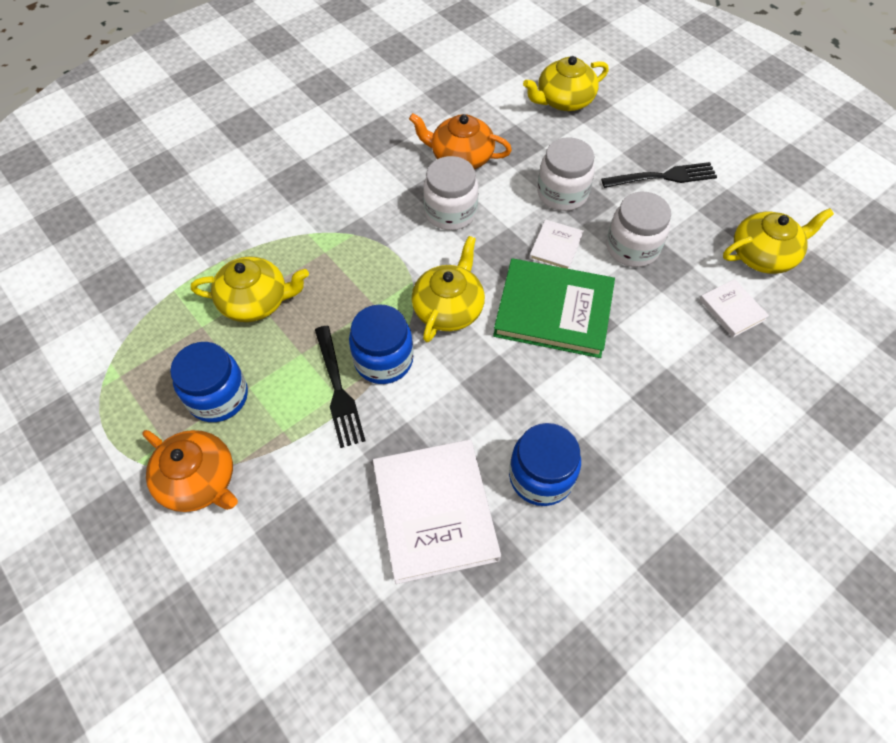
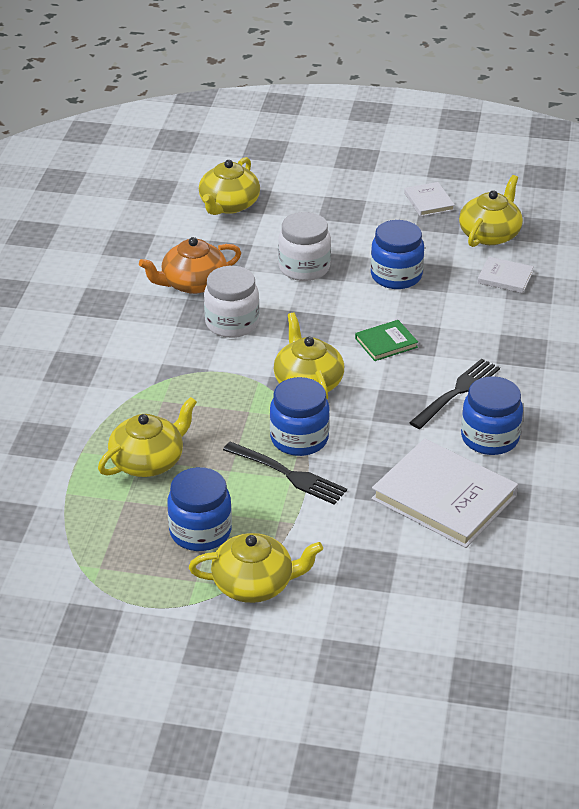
camera: 40 degrees left, 20 degrees down
(199, 480) = (254, 584): orange teapot -> yellow teapot
(553, 311) = (386, 343): green book -> green book, size x0.49
(556, 247) = (340, 304): white book -> white book (429, 201)
(632, 248) = (396, 276): white jar -> blue jar
(663, 177) = (366, 220): black fork -> black fork (457, 392)

